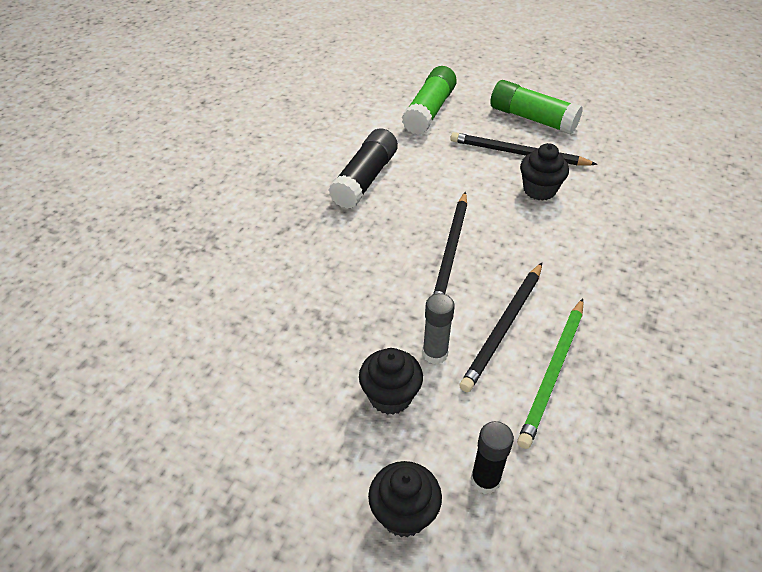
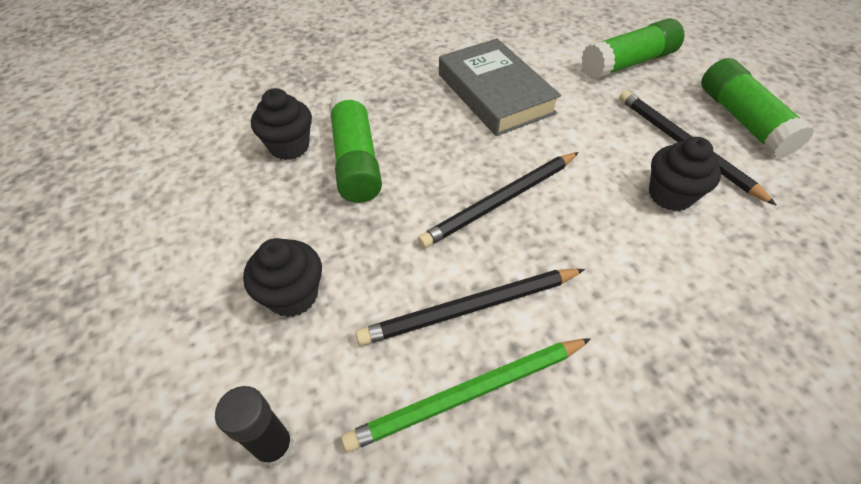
camera: 40 degrees right, 5 degrees up
(322, 283) = (356, 160): none -> green glue stick
(365, 179) = (495, 93): black glue stick -> grey book
(404, 513) = (176, 412): black cupcake -> black cupcake (289, 146)
(435, 354) = (375, 285): grey glue stick -> none

